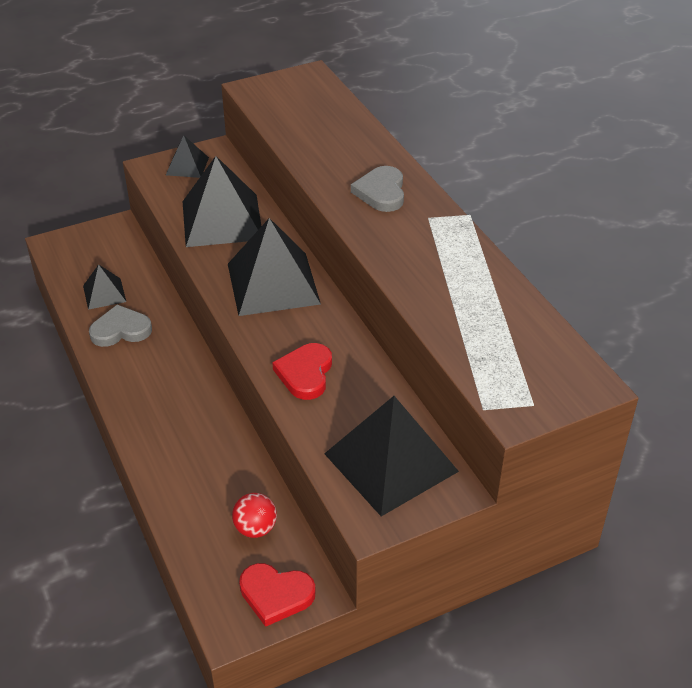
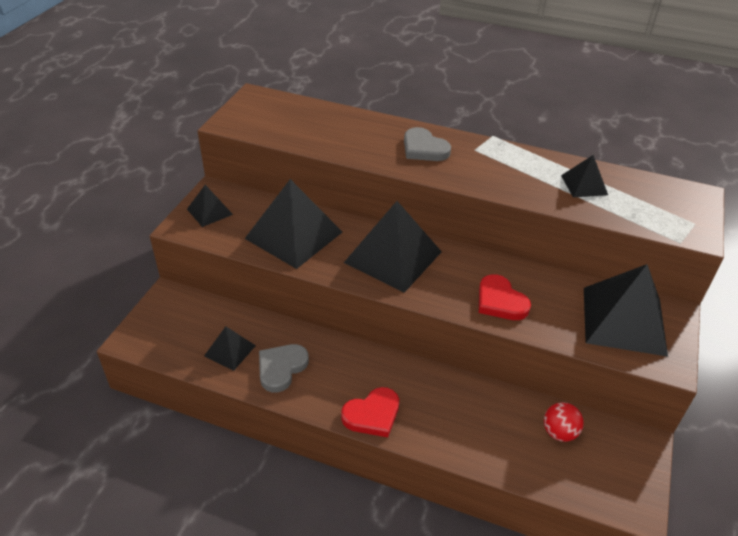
camera: 45 degrees left, 0 degrees up
(276, 595) = (628, 463): red heart -> red heart (372, 415)
(480, 305) = (584, 185): none -> black pyramid

